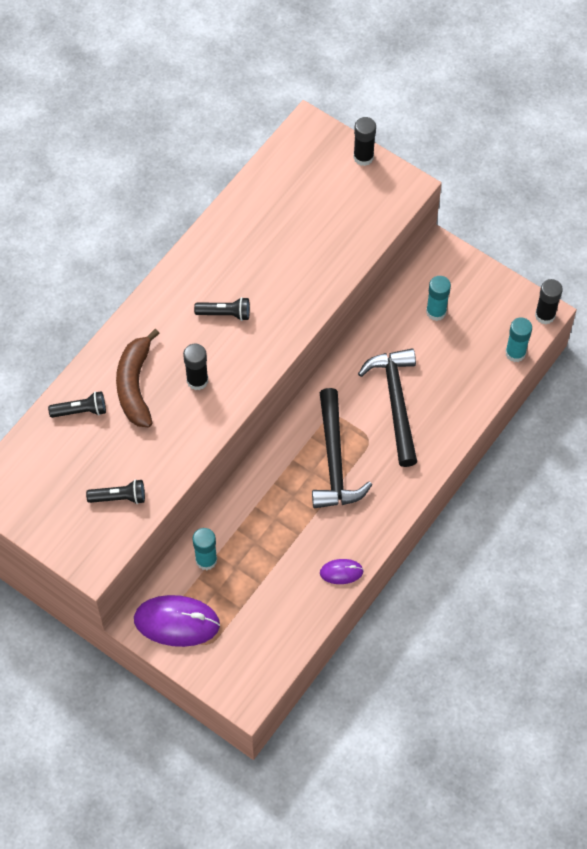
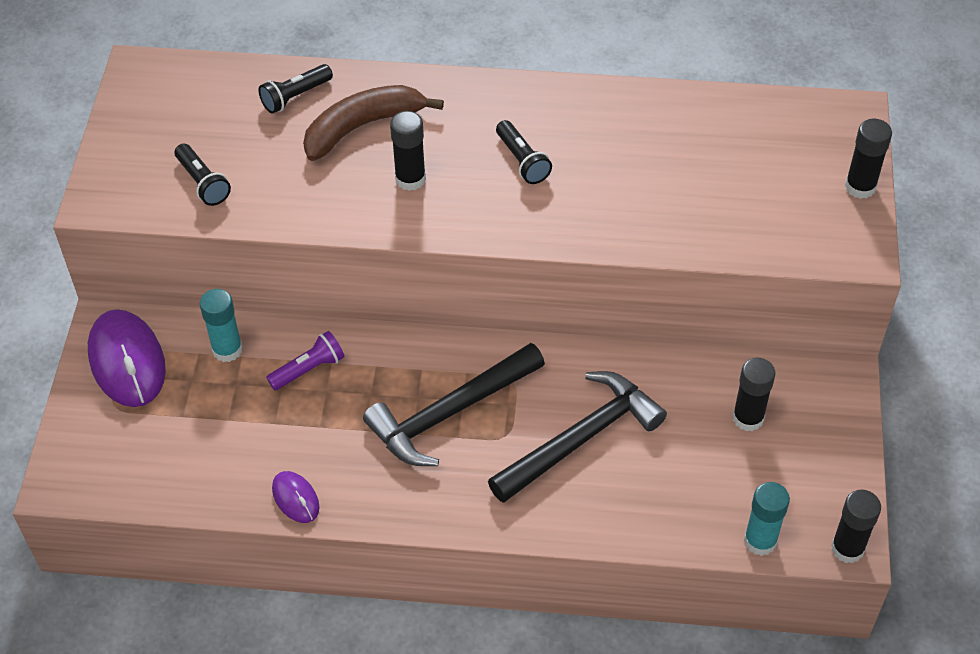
camera: 60 degrees right, 10 degrees down
(81, 411) = (295, 96): black flashlight -> black flashlight turned 90 degrees clockwise
(252, 521) = (309, 369): none -> purple flashlight
(436, 312) = (748, 418): turquoise glue stick -> black glue stick

